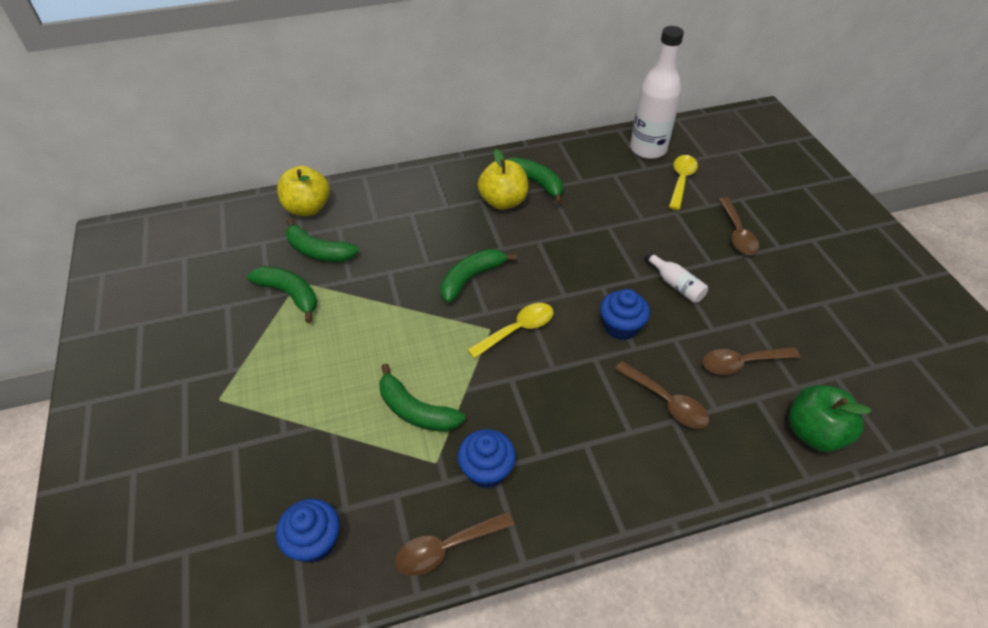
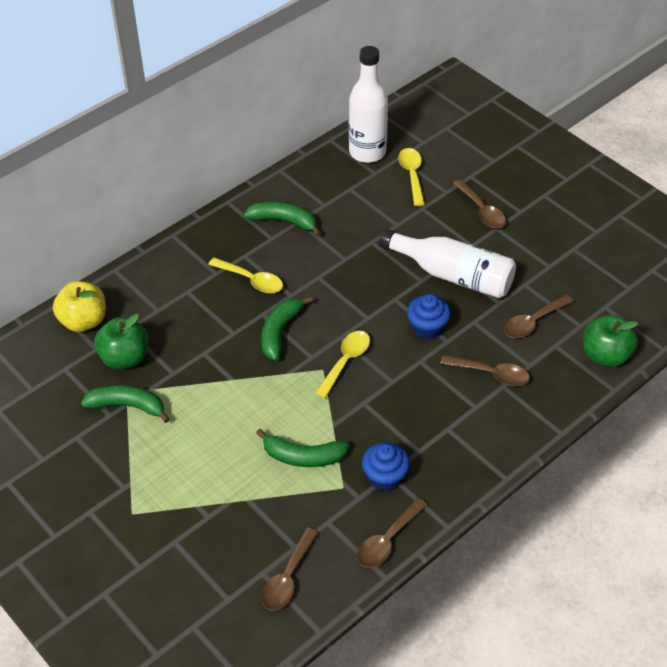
camera: 25 degrees left, 0 degrees up
(314, 541) = (288, 578): blue cupcake -> brown spoon
(318, 251) = (125, 358): green banana -> green apple
(474, 223) = (251, 280): none -> yellow spoon
(503, 202) = (265, 250): yellow apple -> none
(675, 284) = (453, 275): white bottle -> white bottle, size x2.12

